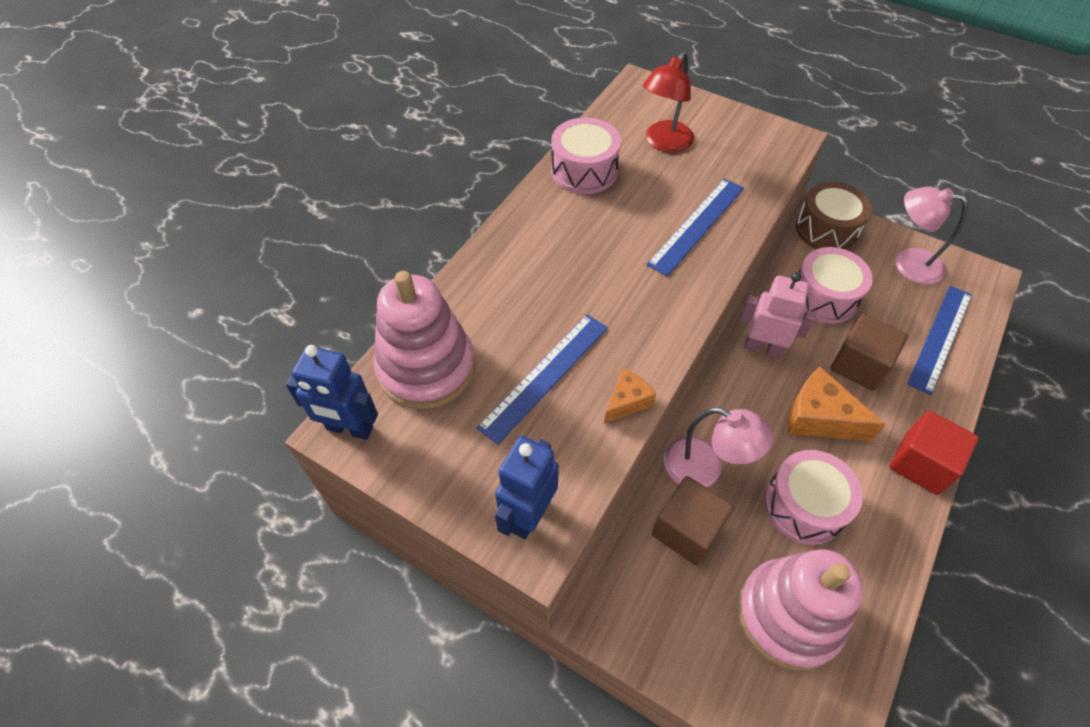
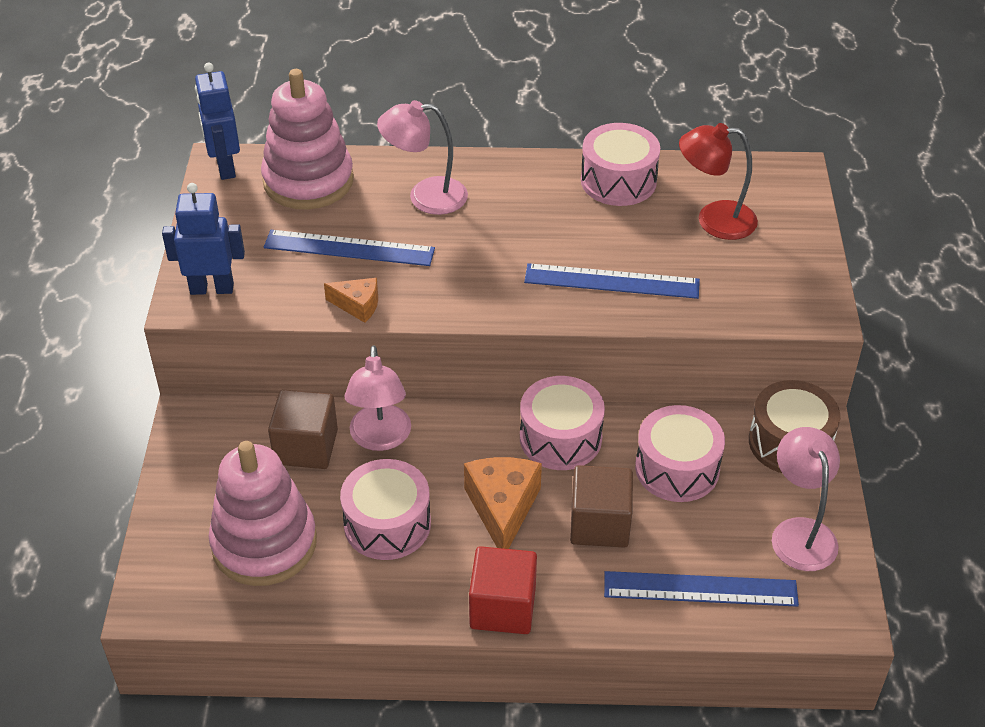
camera: 60 degrees right, 10 degrees down
(514, 292) = (425, 196): none -> pink lamp
(763, 348) = (560, 438): pink robot -> pink drum

